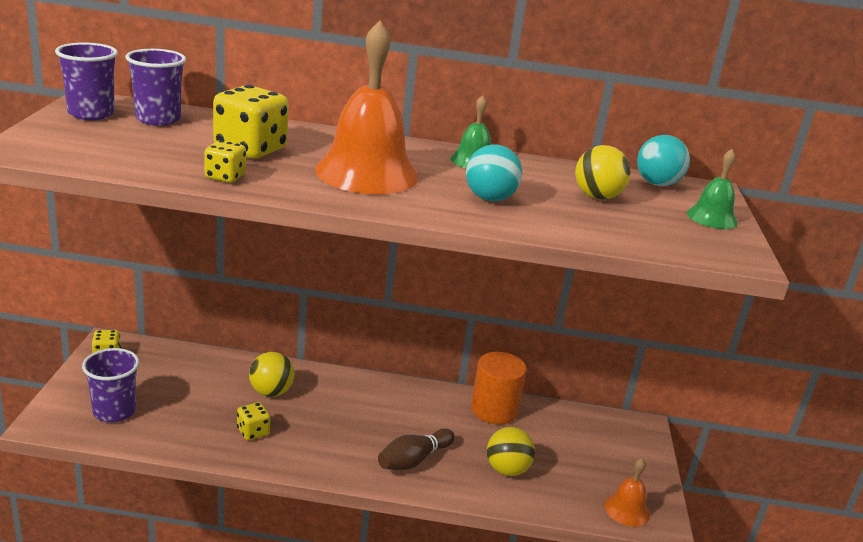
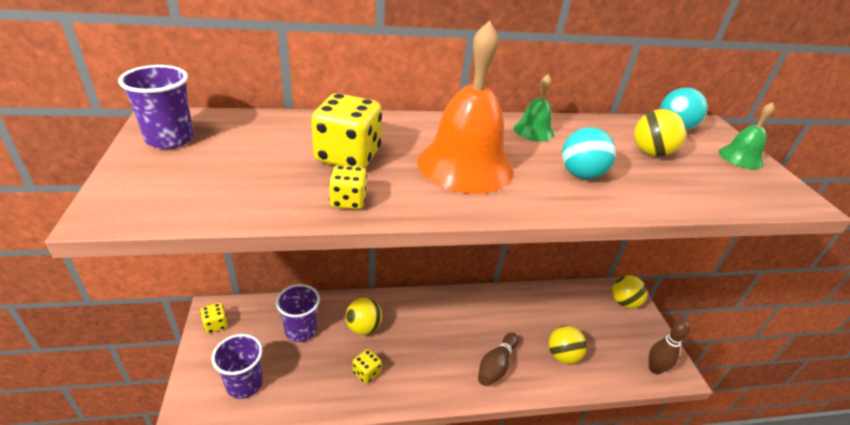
camera: 15 degrees left, 10 degrees up
(158, 119) = (240, 133): purple cup -> purple cup (301, 330)
(494, 410) = (528, 301): orange cylinder -> none
(627, 509) = (655, 369): orange bell -> brown bowling pin
(629, 438) = (624, 302): none -> yellow ball

